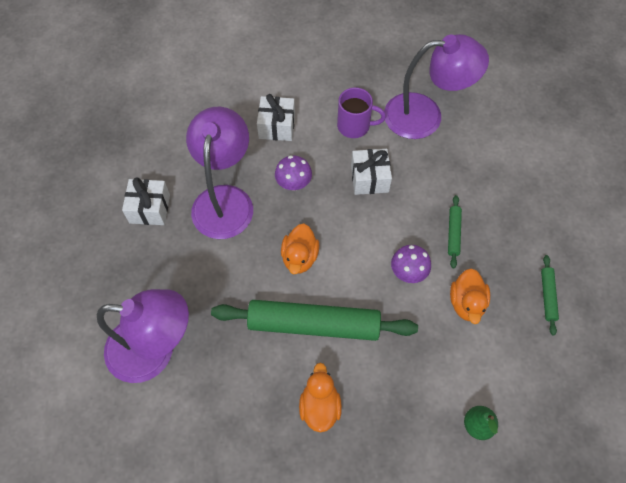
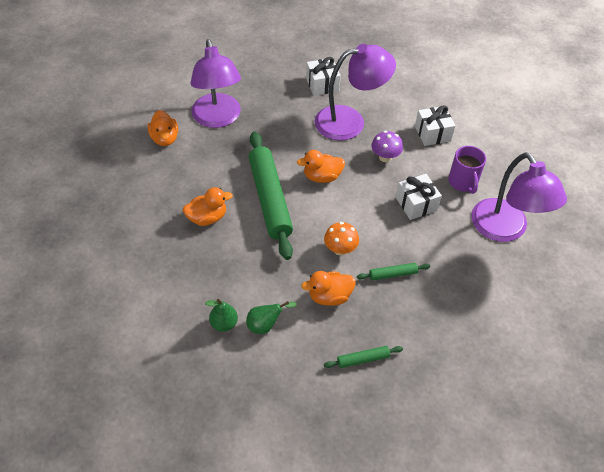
camera: 70 degrees right, 10 degrees down
(162, 430) = (165, 138): none -> orange duck
(408, 272) = (340, 249): purple mushroom -> orange mushroom
(488, 380) = (265, 325): none -> green pear

